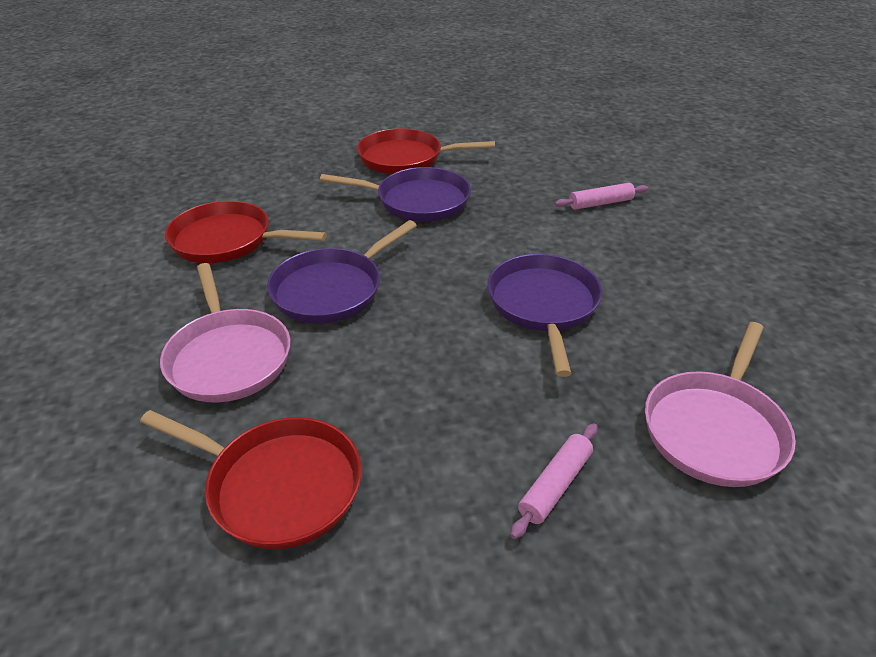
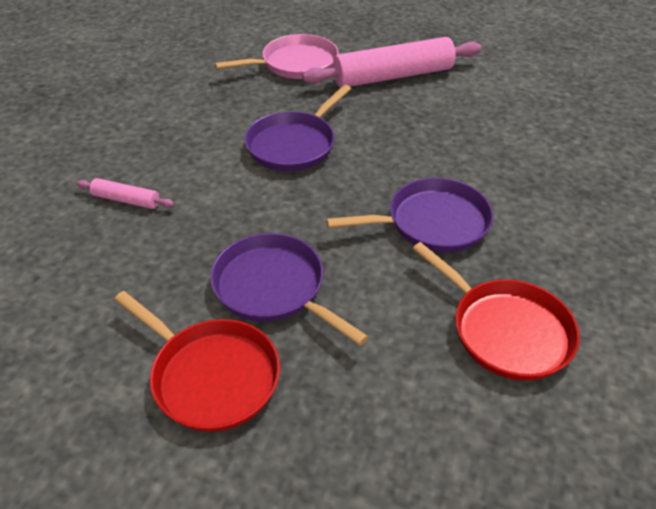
camera: 145 degrees left, 5 degrees up
(229, 357) = (537, 202): pink pan -> none
(279, 485) = (527, 124): red pan -> none
(555, 485) = (393, 76): pink rolling pin -> pink rolling pin, size x2.20

